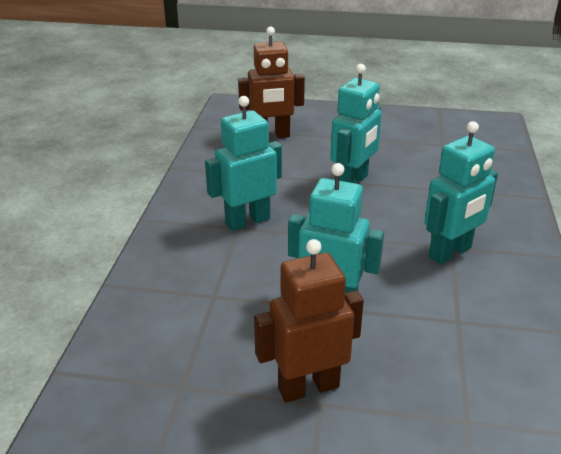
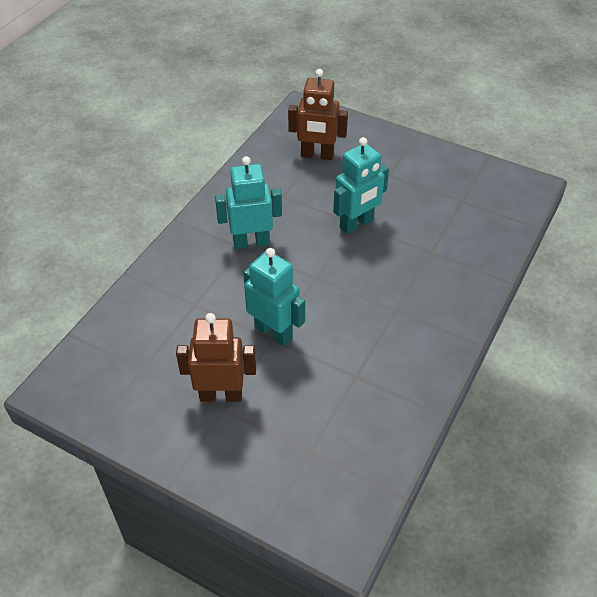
camera: 20 degrees right, 15 degrees up
(450, 252) = (391, 315): turquoise robot -> none

